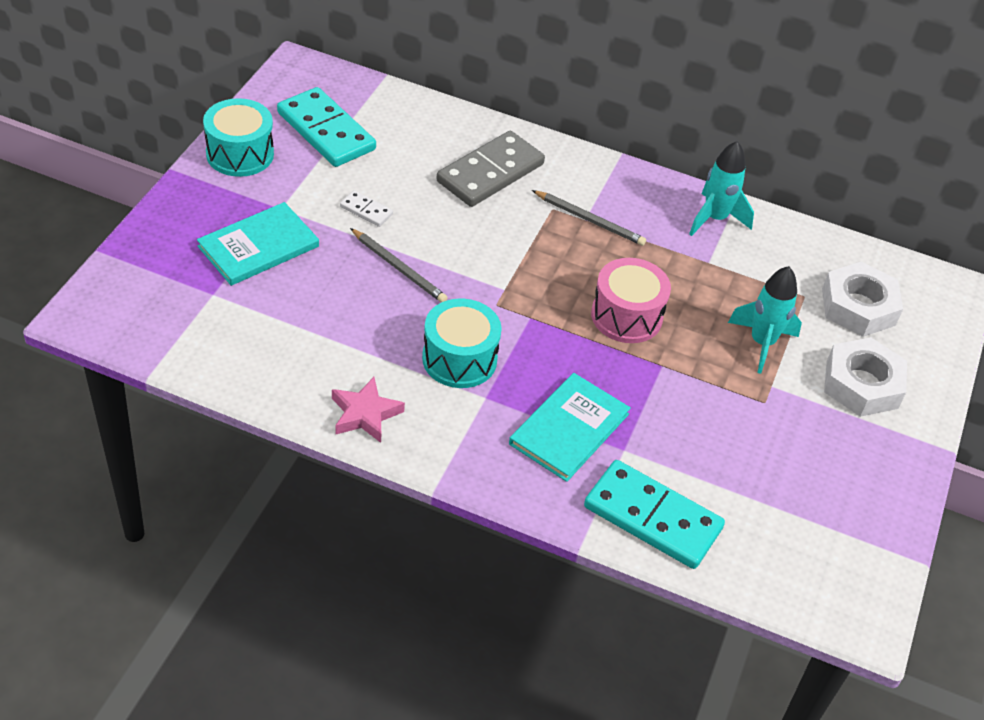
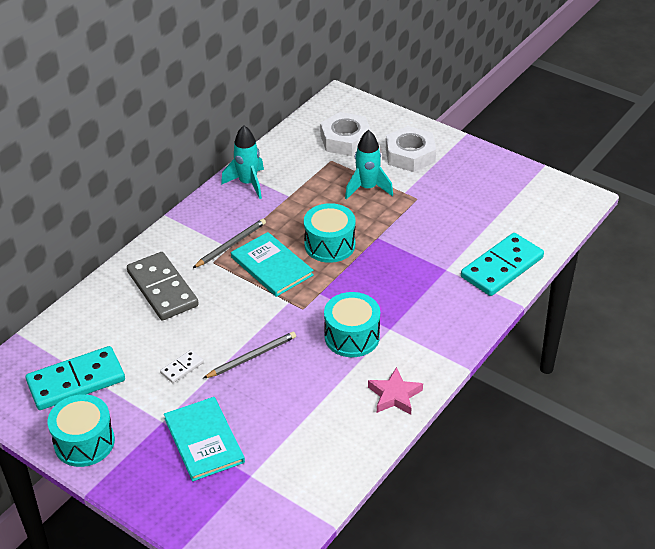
camera: 70 degrees left, 5 degrees down
(569, 429) = (425, 292): turquoise book -> turquoise book (272, 266)
(626, 316) = (330, 245): pink drum -> turquoise drum

